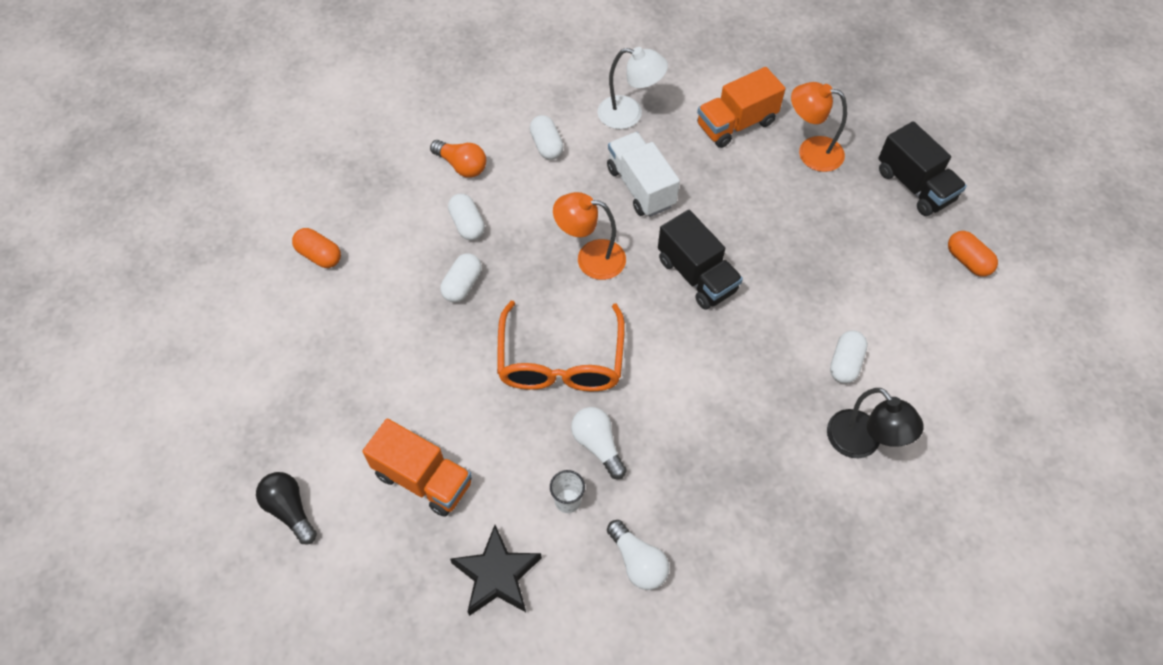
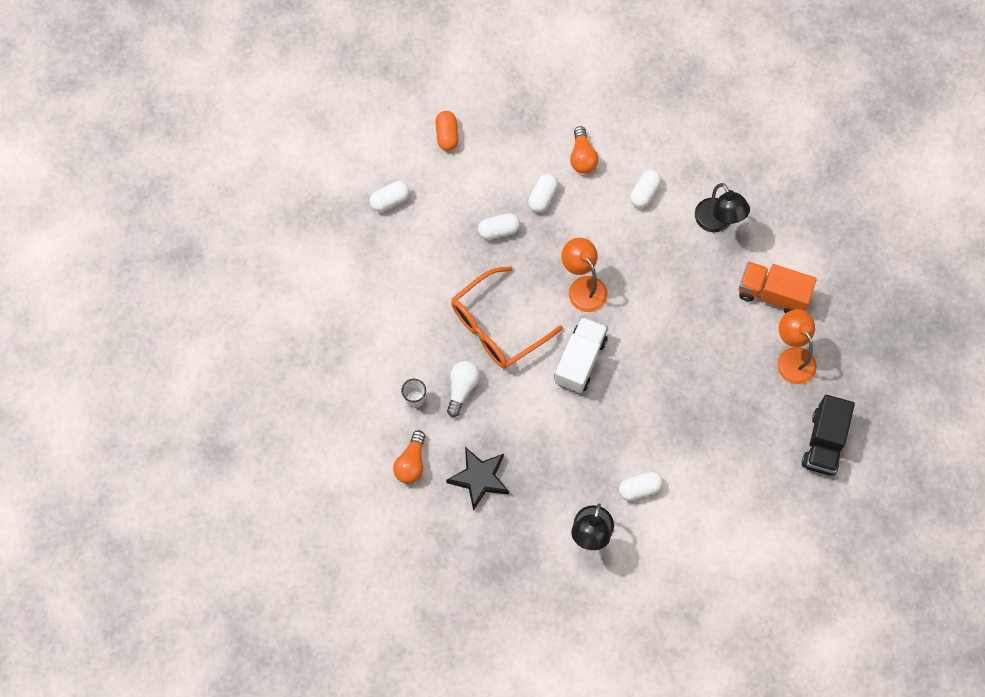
camera: 50 degrees right, 10 degrees up
(290, 510) = (288, 262): black light bulb -> none
(329, 356) = (390, 200): none -> white capsule
(423, 478) = (363, 314): orange truck -> none
(497, 575) = (343, 396): black star -> black star (479, 478)
(629, 114) = (717, 222): white lamp -> black lamp
(638, 562) = (411, 463): white light bulb -> orange light bulb
(640, 187) = (664, 274): white truck -> white truck (580, 361)
(697, 275) = (626, 358): black truck -> none
(967, 261) = (789, 514): orange capsule -> none

